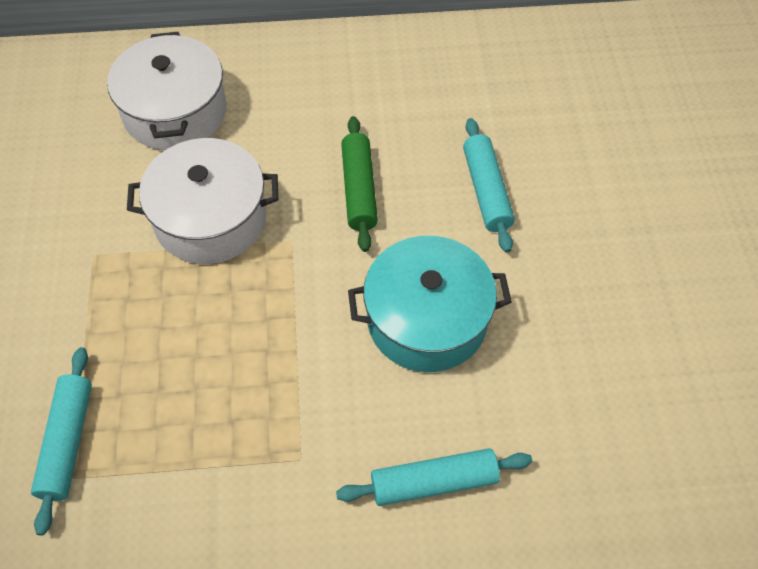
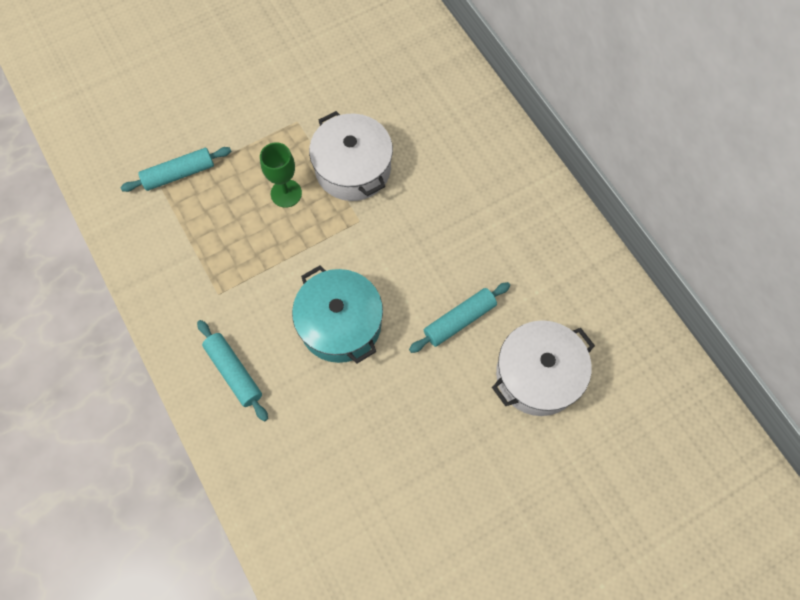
camera: 65 degrees right, 10 degrees up
(175, 111) = (423, 107): white pot -> white pot (537, 375)
(195, 310) = (286, 193): none -> green goblet
(359, 189) = (419, 241): green rolling pin -> none

